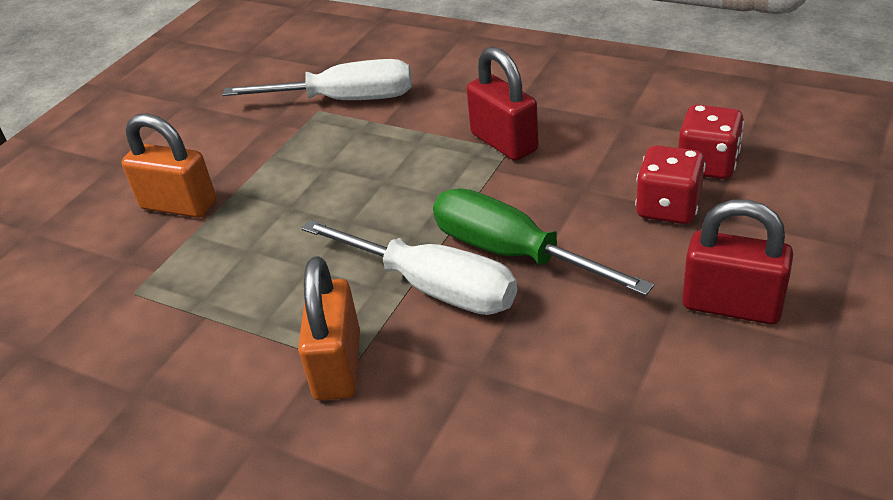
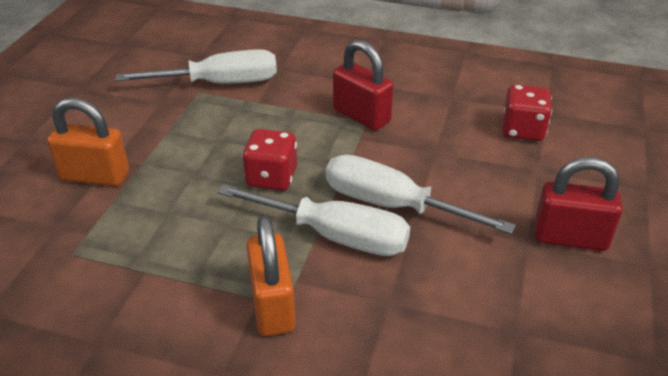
camera: 15 degrees left, 0 degrees up
(513, 254) = (393, 205): green screwdriver -> white screwdriver
(668, 208) = (502, 164): red dice -> red dice (271, 178)

